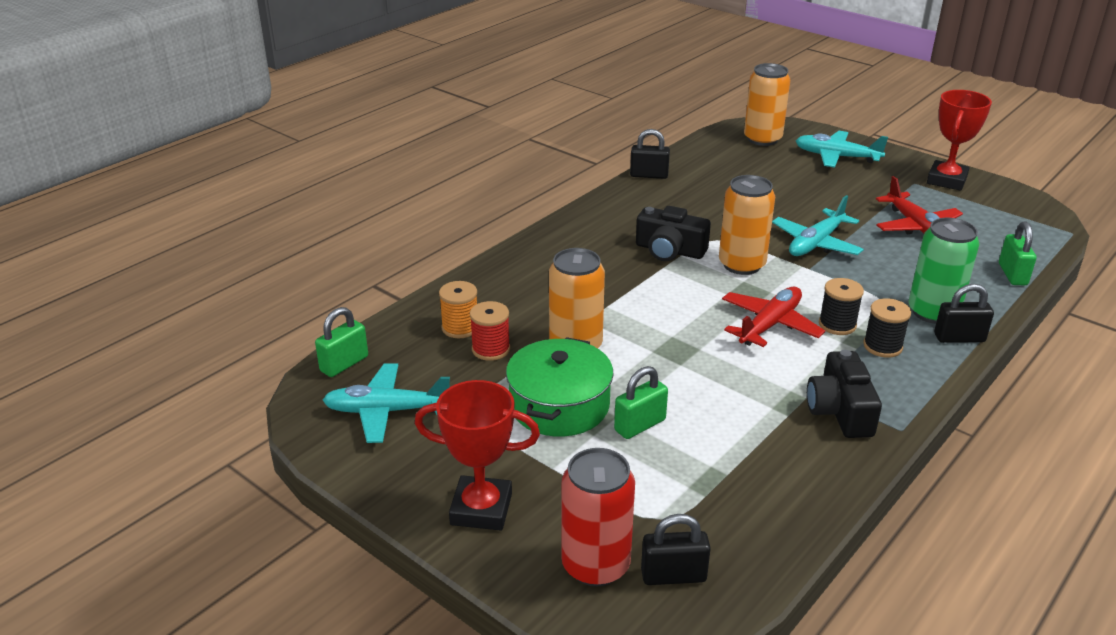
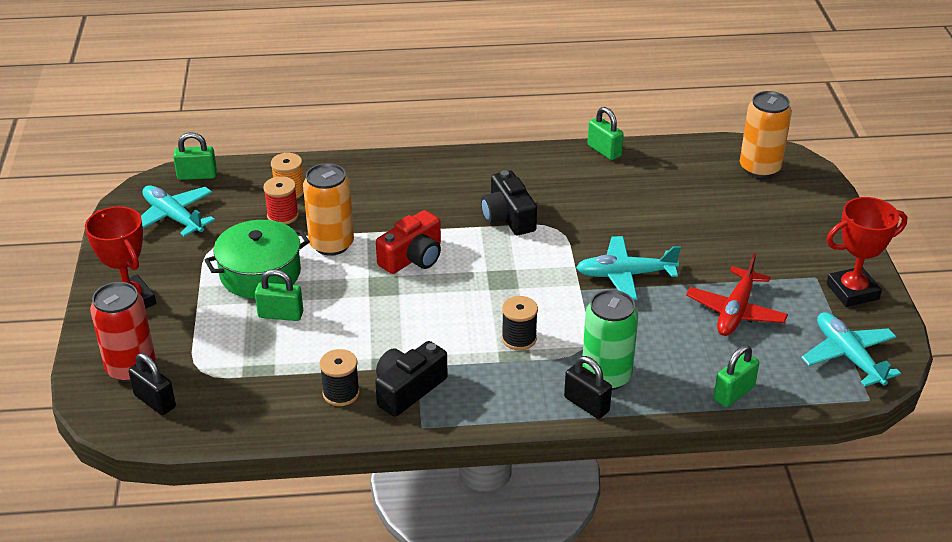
camera: 45 degrees right, 5 degrees up
(649, 175) = (604, 151): black padlock -> green padlock
(657, 317) = (413, 257): none -> red camera
(741, 264) = (538, 257): orange can -> none
(770, 325) = (473, 309): red plane -> none
(836, 157) = (794, 217): turquoise plane -> turquoise plane (848, 356)
(882, 346) = (519, 372): black spool -> black spool (341, 393)

